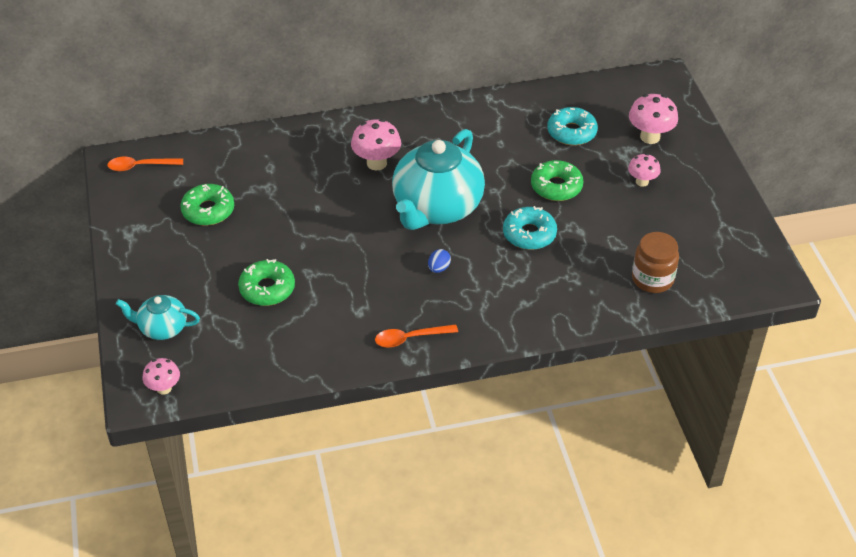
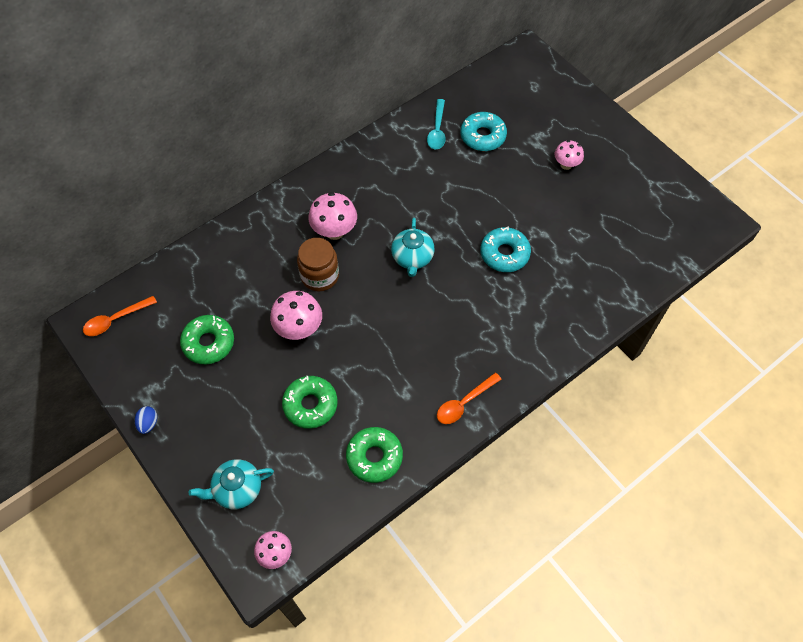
camera: 25 degrees left, 15 degrees up
(436, 208) = (412, 258): turquoise teapot -> turquoise teapot, size x0.50
(438, 268) = (448, 320): blue egg -> blue egg (148, 423)
(529, 113) = (437, 130): none -> turquoise spoon
(556, 187) = (500, 196): green donut -> green donut (374, 457)
(650, 137) = (548, 117): pink mushroom -> pink mushroom (299, 329)
(652, 279) = (626, 258): brown jar -> brown jar (320, 276)

